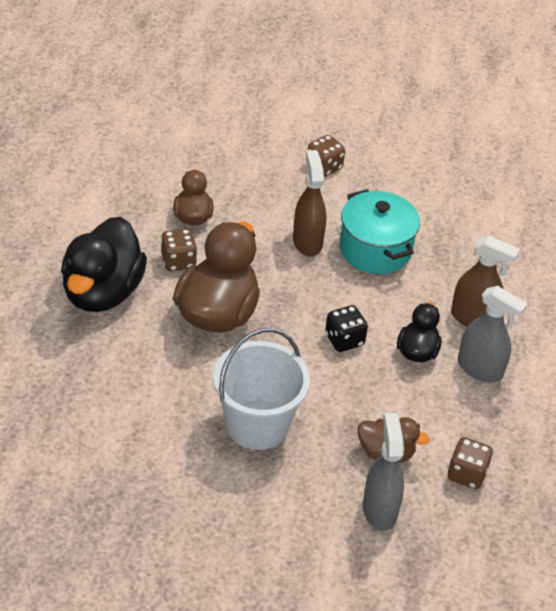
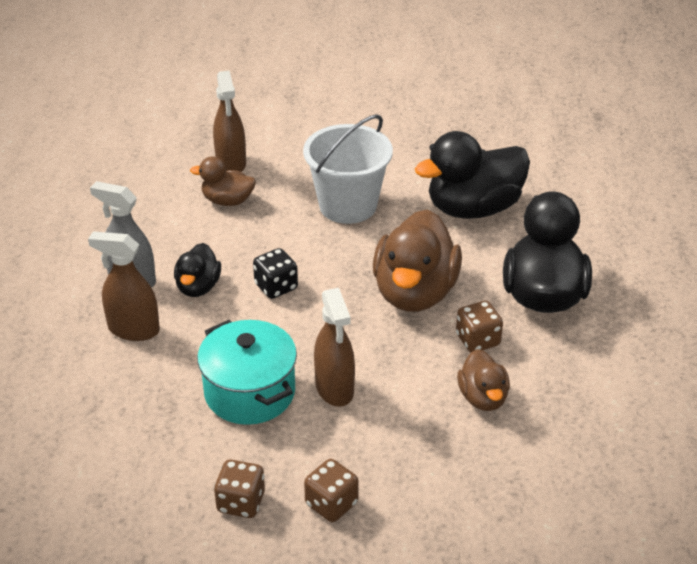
camera: 175 degrees right, 5 degrees down
(125, 399) = (473, 208): none -> black duck
(379, 509) = (231, 163): grey spray bottle -> brown spray bottle
(466, 474) = (154, 195): brown dice -> brown dice (241, 502)

